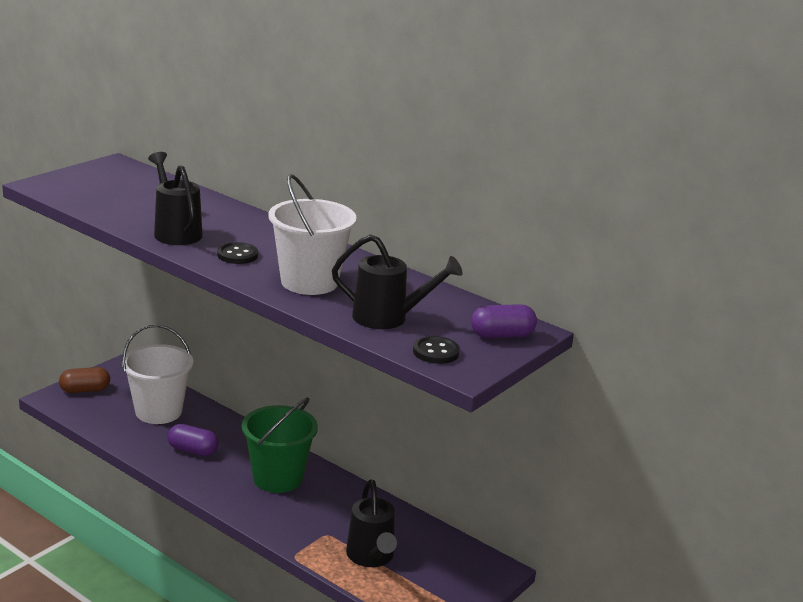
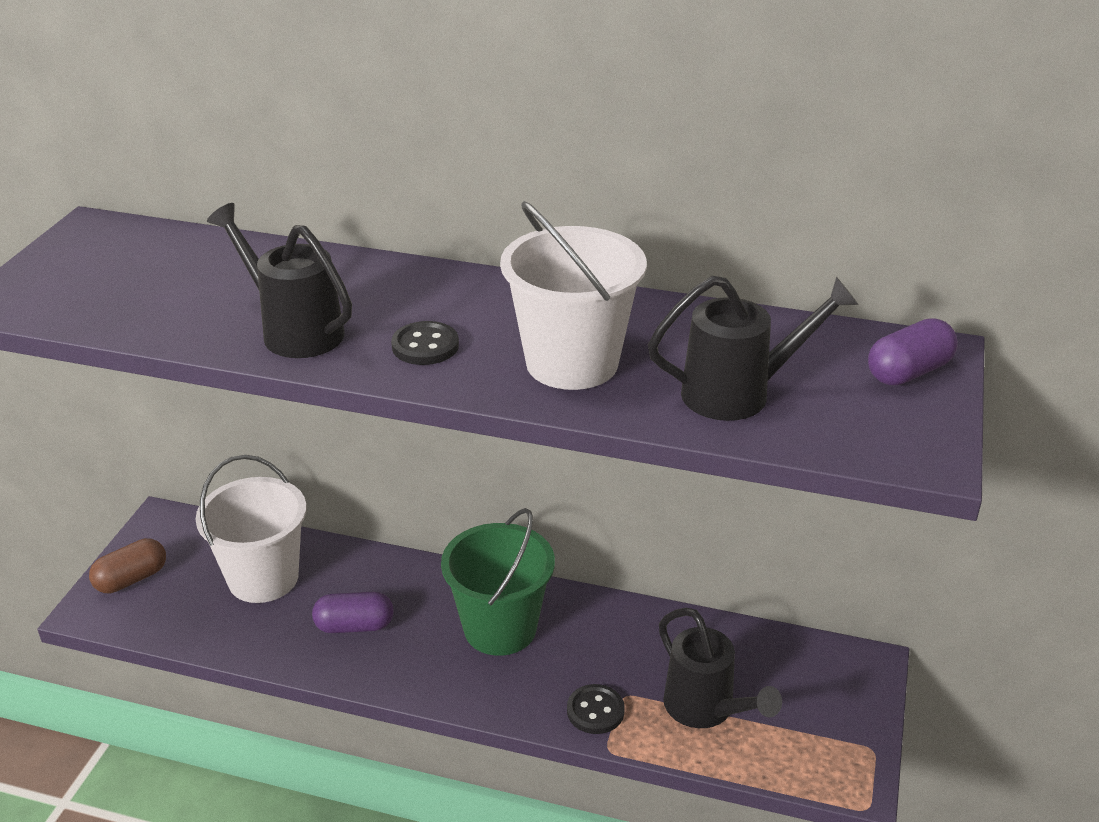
camera: 20 degrees left, 10 degrees up
(436, 352) = (858, 433): black button -> black button (595, 711)

